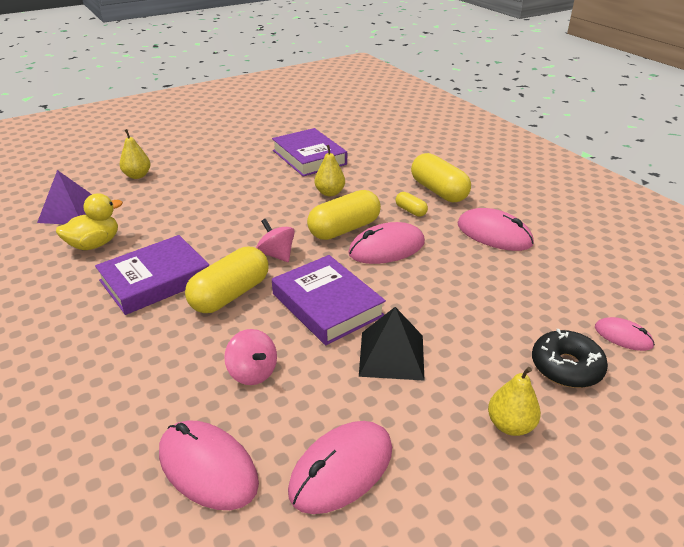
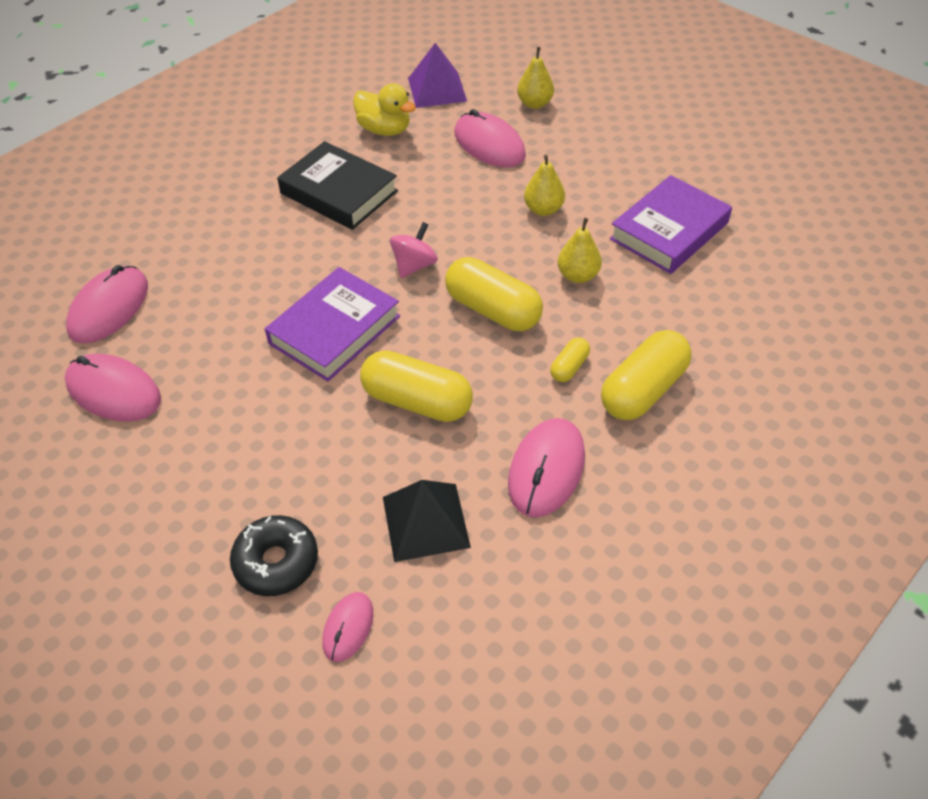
camera: 75 degrees right, 15 degrees up
(155, 280) = (339, 192): purple book -> black book
(230, 295) = (330, 251): yellow capsule -> yellow capsule (417, 401)
(252, 372) = (220, 302): pink spinning top -> none
(386, 248) = (465, 359): pink mouse -> pink mouse (489, 144)
(391, 355) = (264, 399): black pyramid -> black pyramid (425, 521)
(510, 425) = (179, 511): yellow pear -> yellow pear (543, 209)

